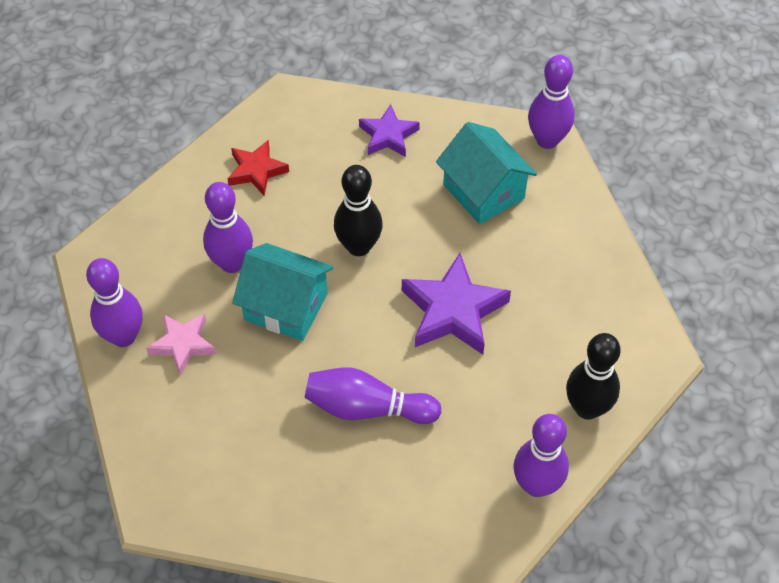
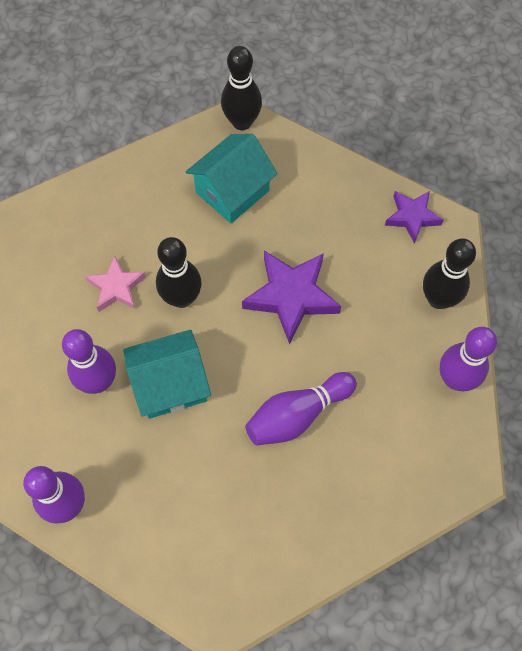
camera: 40 degrees left, 10 degrees up
(183, 344) = (120, 474): pink star -> pink star (117, 287)
(256, 171) = (50, 295): red star -> none
(388, 135) = (126, 196): purple star -> purple star (412, 217)
(483, 191) = (232, 191): turquoise house -> turquoise house turned 60 degrees counterclockwise
(547, 140) = (242, 122): purple bowling pin -> black bowling pin

